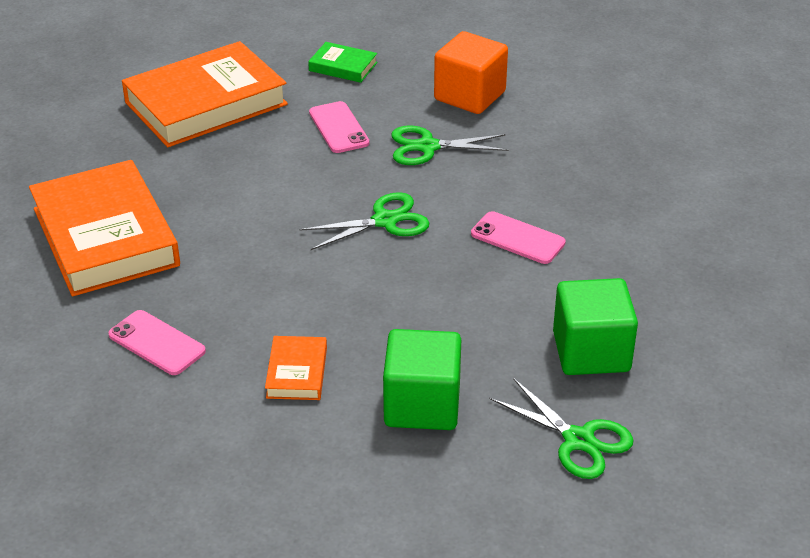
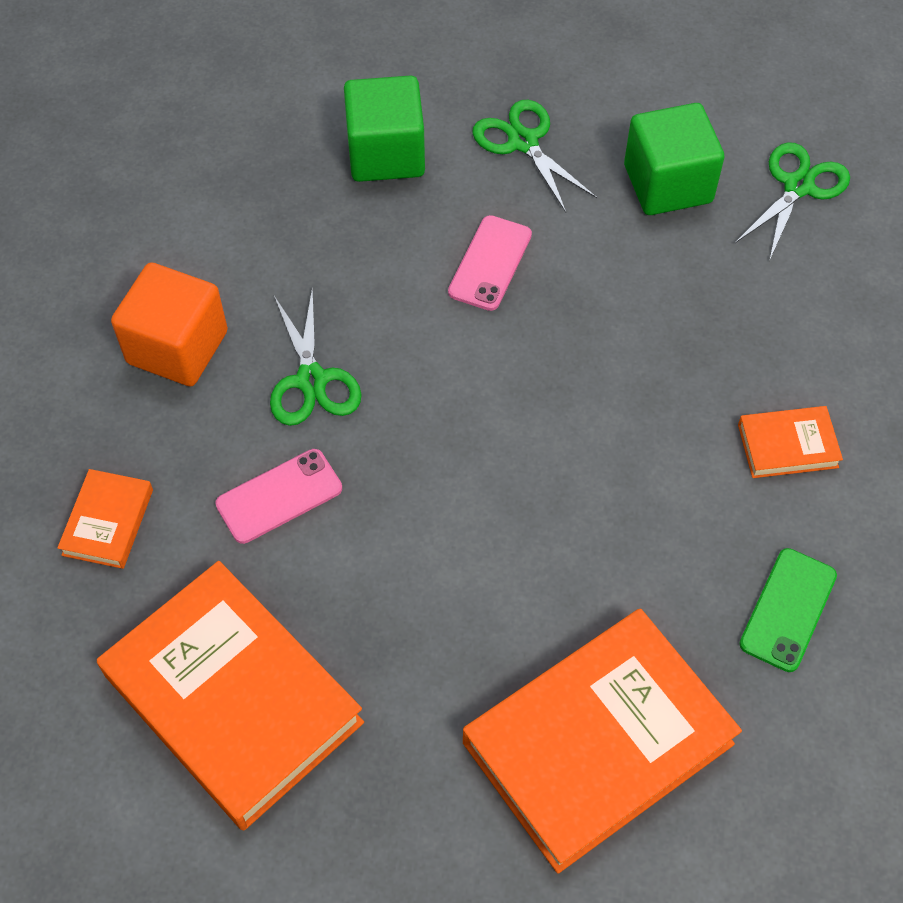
camera: 100 degrees left, 20 degrees up
(156, 343) = (788, 610): pink phone -> green phone
(343, 67) = (108, 522): green book -> orange book
(385, 221) = (485, 403): green scissors -> green scissors (523, 142)
(422, 405) = (796, 319): green cube -> green cube (386, 154)

